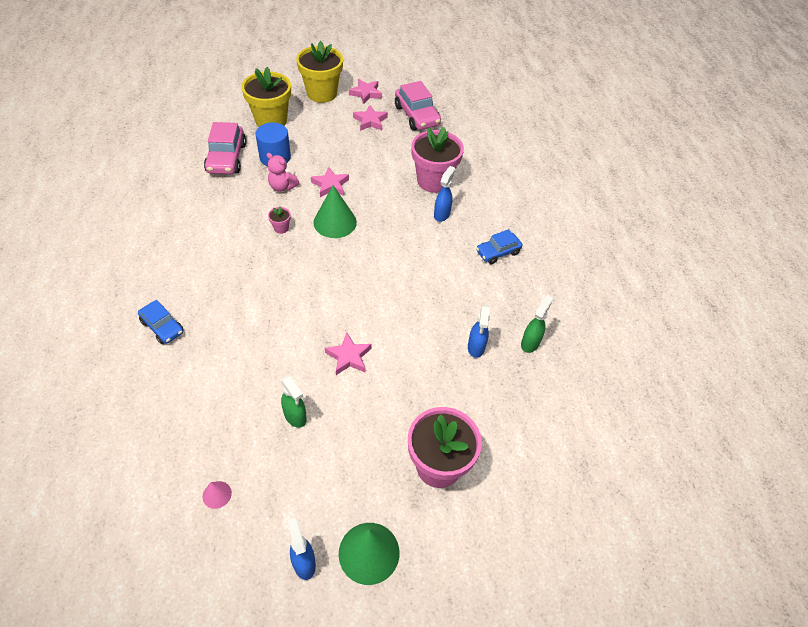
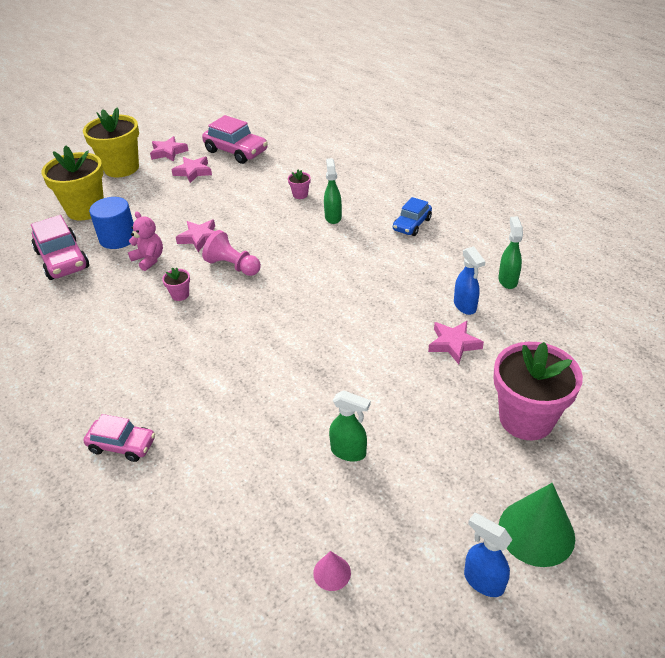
camera: 25 degrees left, 10 degrees down
(162, 327) = (122, 445): blue car -> pink car
(282, 187) = (149, 259): pink teddy bear -> pink teddy bear turned 135 degrees counterclockwise
(335, 222) = (233, 266): green cone -> pink pawn
(348, 357) = (354, 372): pink star -> pink star (454, 344)
(433, 181) = (300, 195): pink flower pot -> pink flower pot, size x0.41
(442, 214) = (333, 217): blue spray bottle -> green spray bottle

